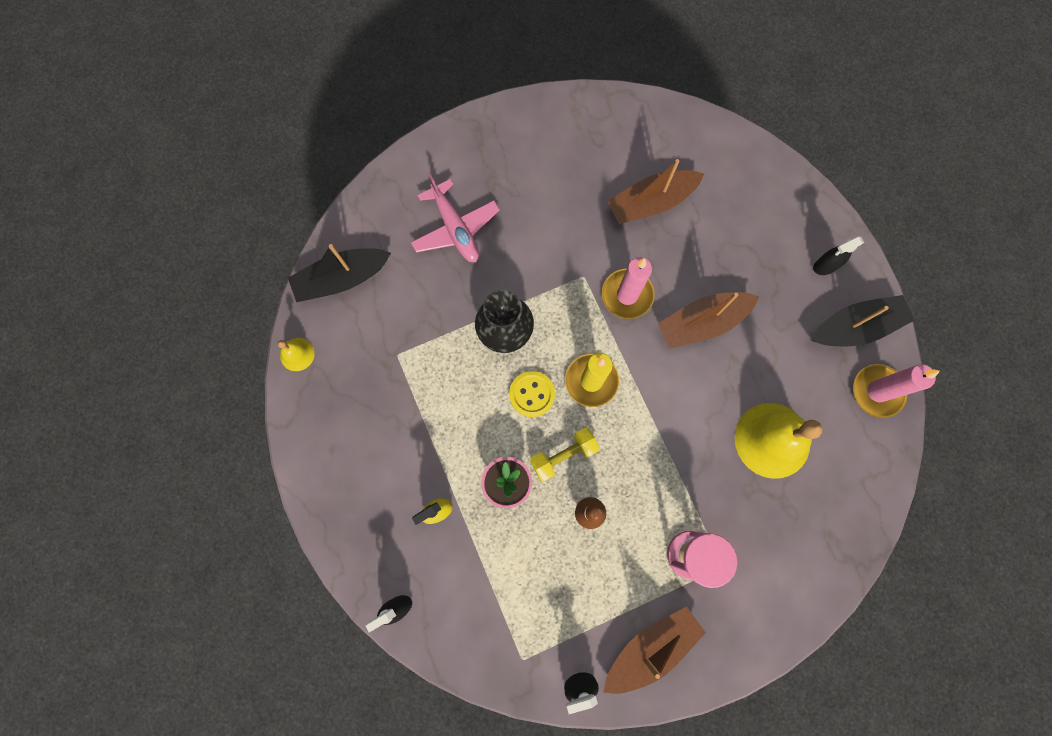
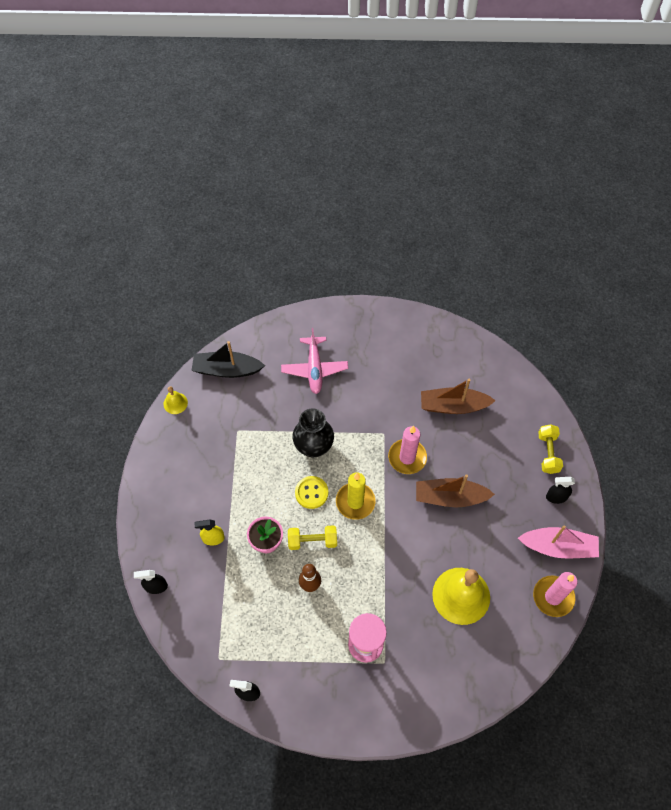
camera: 25 degrees right, 15 degrees down
(650, 647) = (307, 693): brown boat -> none
(791, 214) = (548, 453): none -> yellow dumbbell
(855, 327) = (558, 547): black boat -> pink boat

